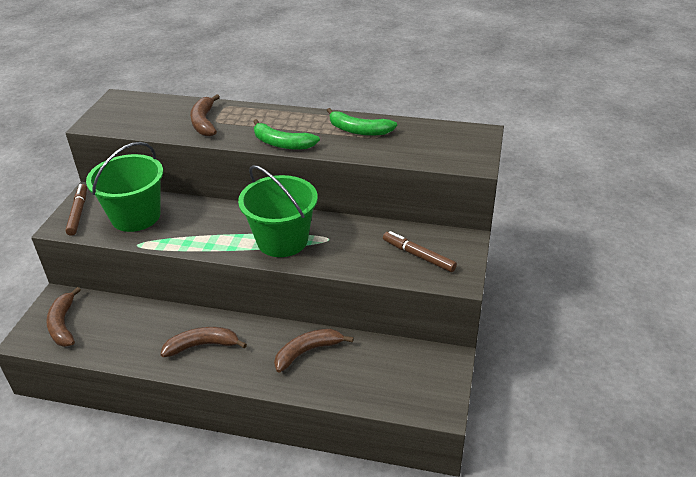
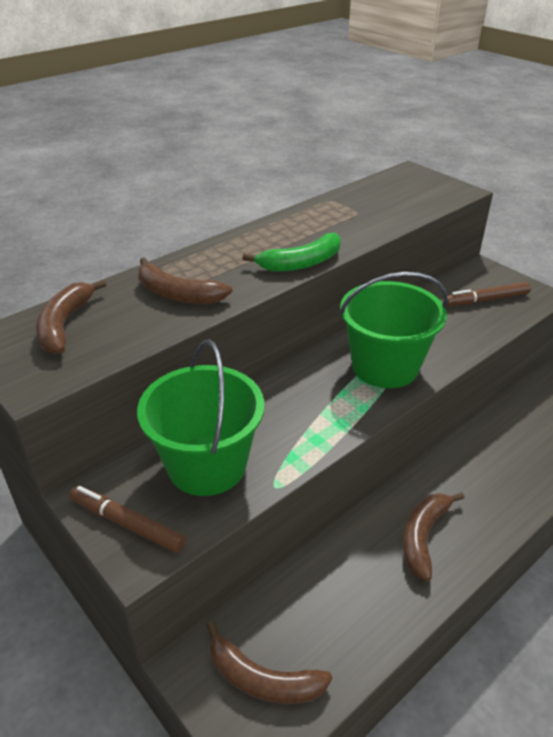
camera: 55 degrees left, 0 degrees up
(307, 352) = (493, 455): brown banana -> brown banana (65, 325)
(358, 130) = (332, 217): green banana -> none

